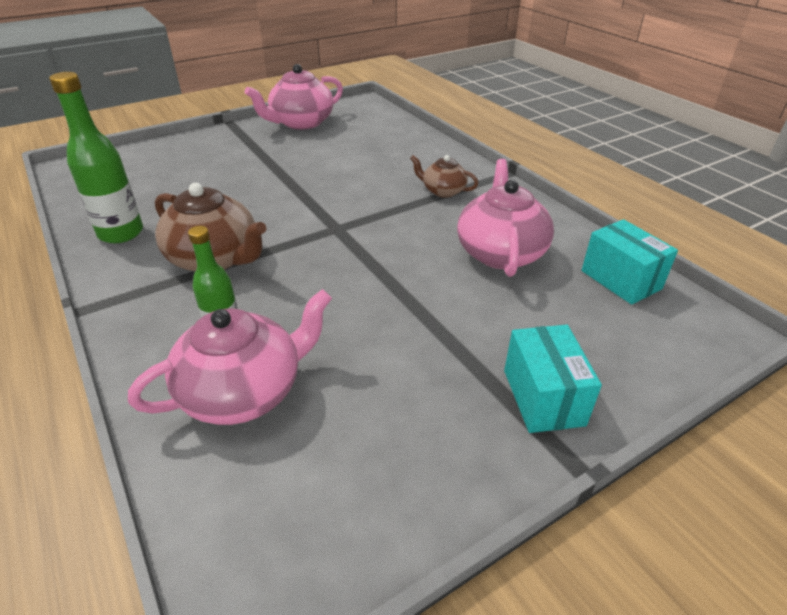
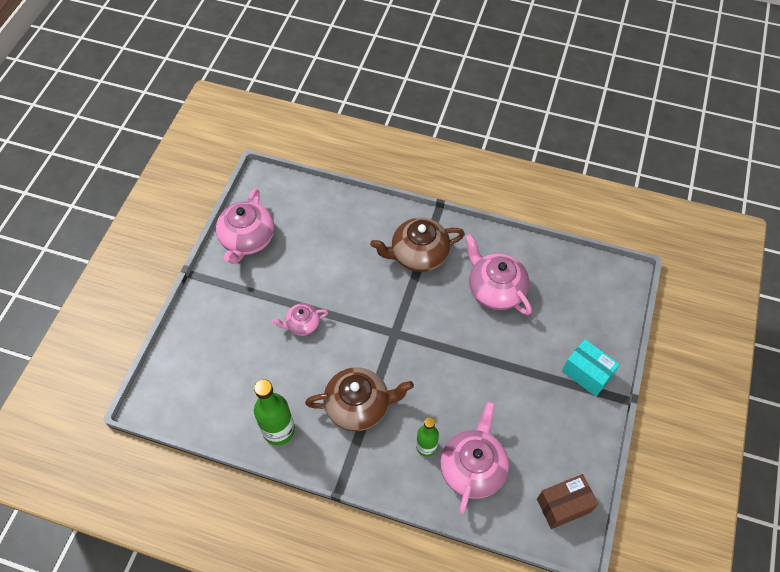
camera: 40 degrees left, 20 degrees up
(261, 182) = (302, 324): none -> pink teapot
(302, 541) = (563, 505): none -> brown box
(443, 191) = (418, 254): brown teapot -> brown teapot, size x1.79
(620, 280) = (564, 270): turquoise box -> none

